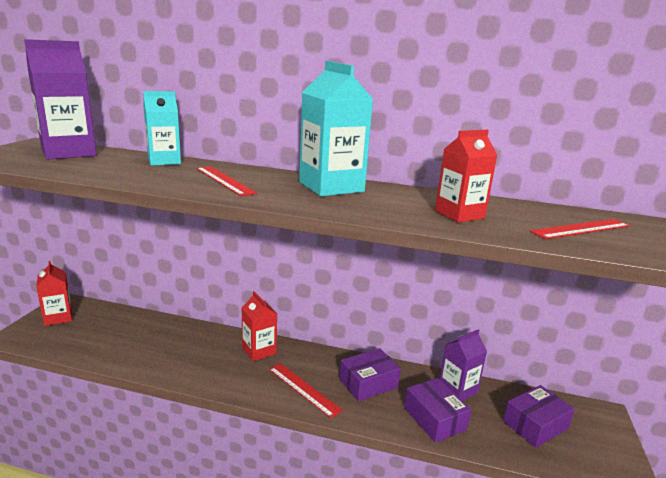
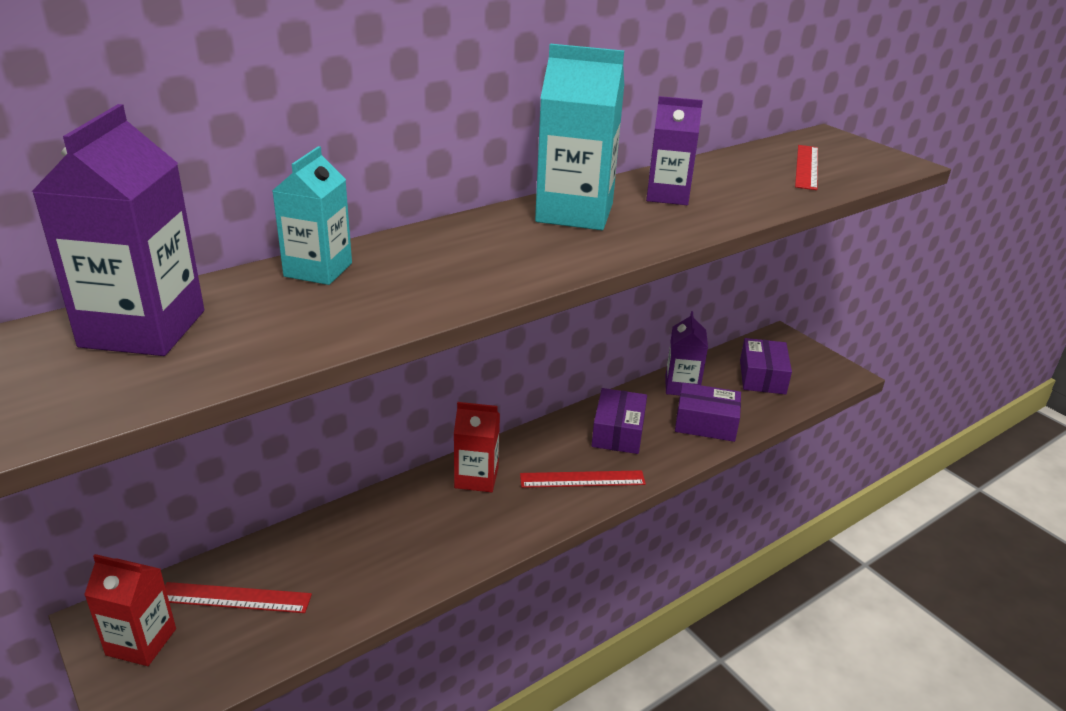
camera: 50 degrees left, 10 degrees up
(224, 180) = (473, 259): red ruler -> red ruler (235, 598)
(412, 201) = (667, 195): none -> purple carton
(459, 214) = (727, 193): red carton -> none

